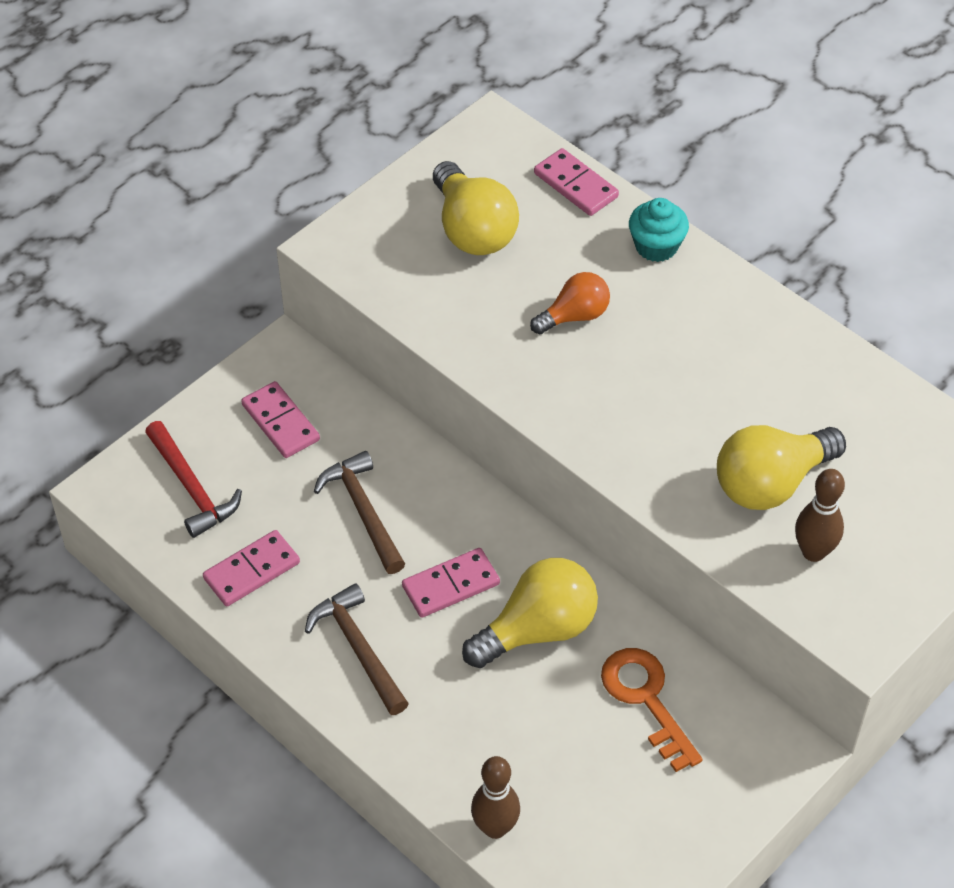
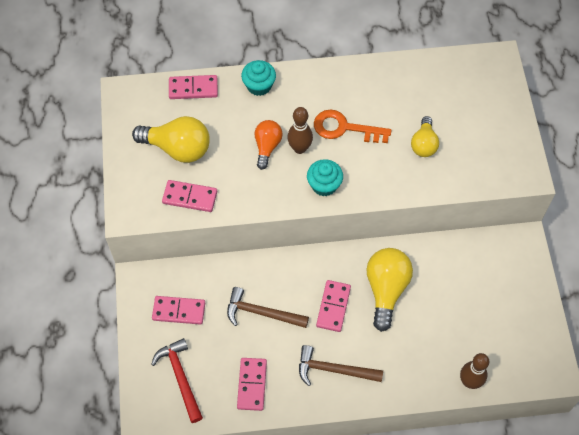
camera: 50 degrees left, 10 degrees up
(191, 488) = (180, 377): red hammer -> red hammer turned 120 degrees counterclockwise
(415, 289) = (190, 197): none -> pink domino
(583, 414) = (324, 185): none -> turquoise cupcake
(646, 699) = (455, 275): orange key -> orange key (344, 128)
(771, 483) = (424, 144): yellow light bulb -> yellow light bulb, size x0.61
(813, 552) = (471, 156): brown bowling pin -> brown bowling pin (299, 148)

